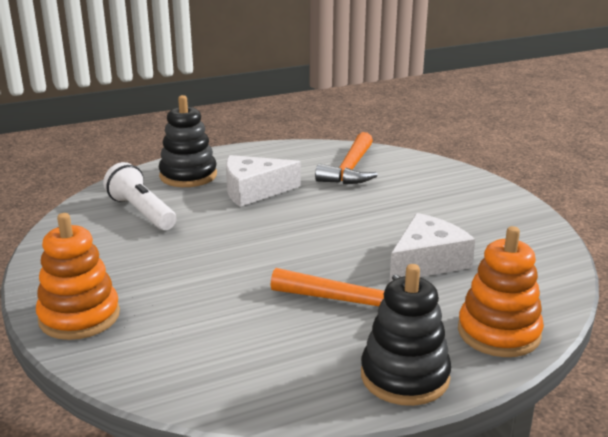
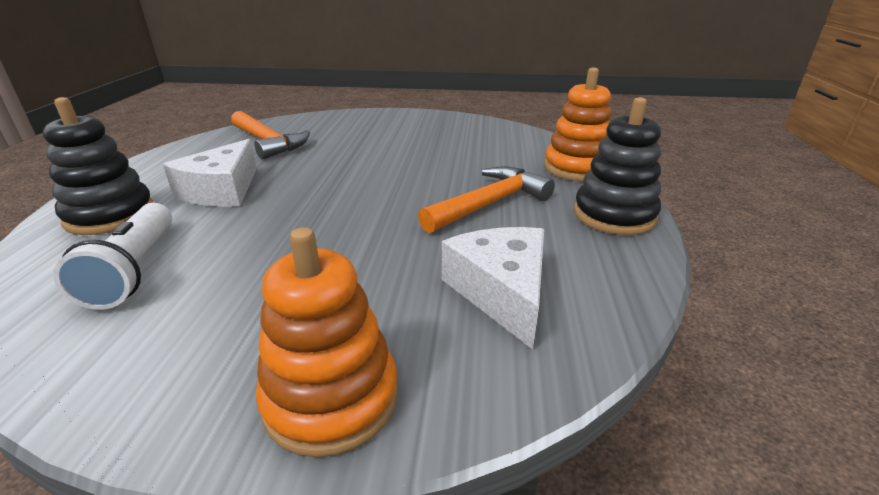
camera: 60 degrees left, 5 degrees up
(142, 212) = (134, 270): white flashlight -> white flashlight turned 90 degrees counterclockwise
(427, 261) = (458, 160): white cheese -> white cheese (501, 292)

